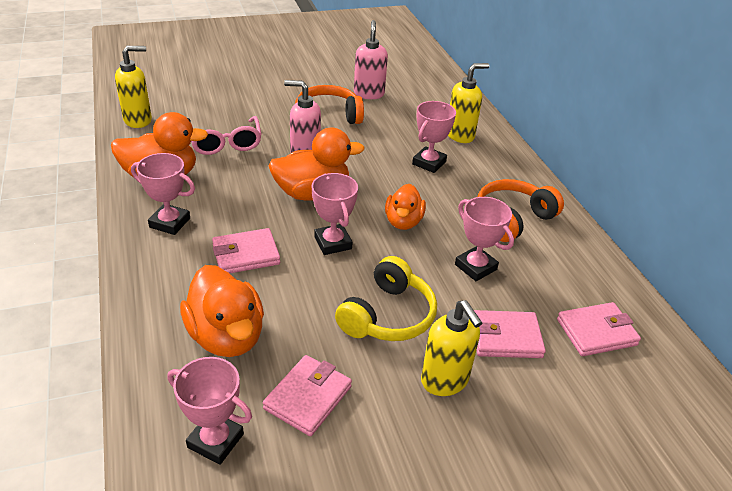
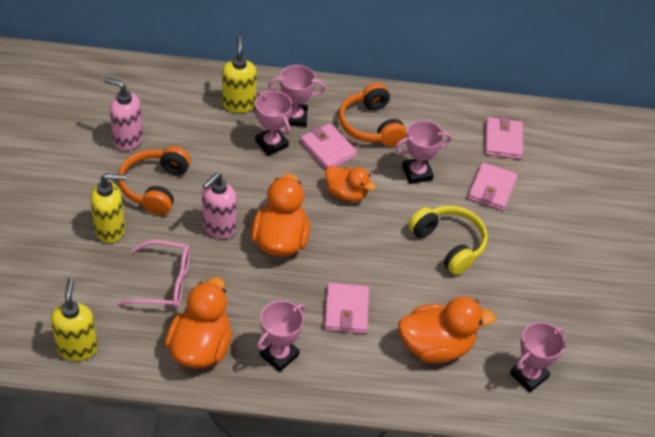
camera: 70 degrees left, 10 degrees up
(308, 397) = (509, 315): pink wallet -> pink wallet (328, 149)
(333, 243) = (354, 248): pink trophy -> pink trophy (294, 118)
(445, 381) = (518, 237): yellow soap dispenser -> yellow soap dispenser (111, 230)

